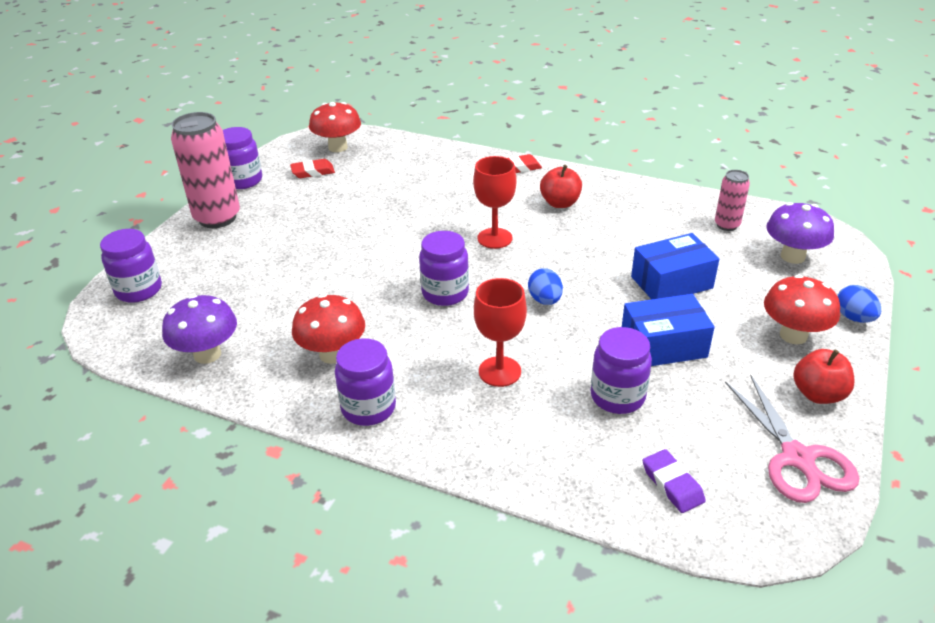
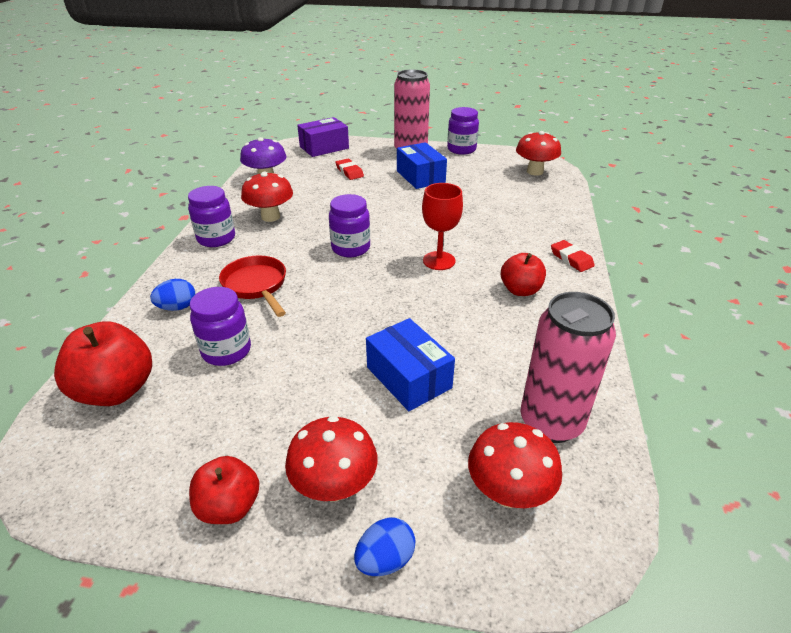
camera: 75 degrees right, 0 degrees up
(139, 290) = (324, 147): purple jar -> purple box
(313, 172) = (491, 169): red eraser -> red eraser (349, 172)
(499, 371) = (256, 286): red goblet -> red pan
(545, 300) = (354, 298): blue egg -> blue egg (177, 307)
(663, 345) = (301, 376): blue box -> blue box (420, 177)
(672, 484) = (116, 390): purple eraser -> red apple
(727, 225) = (551, 422): pink can -> pink can, size x1.91
(792, 256) = (508, 493): purple mushroom -> red mushroom
(797, 458) = (132, 482): pink scissors -> none

